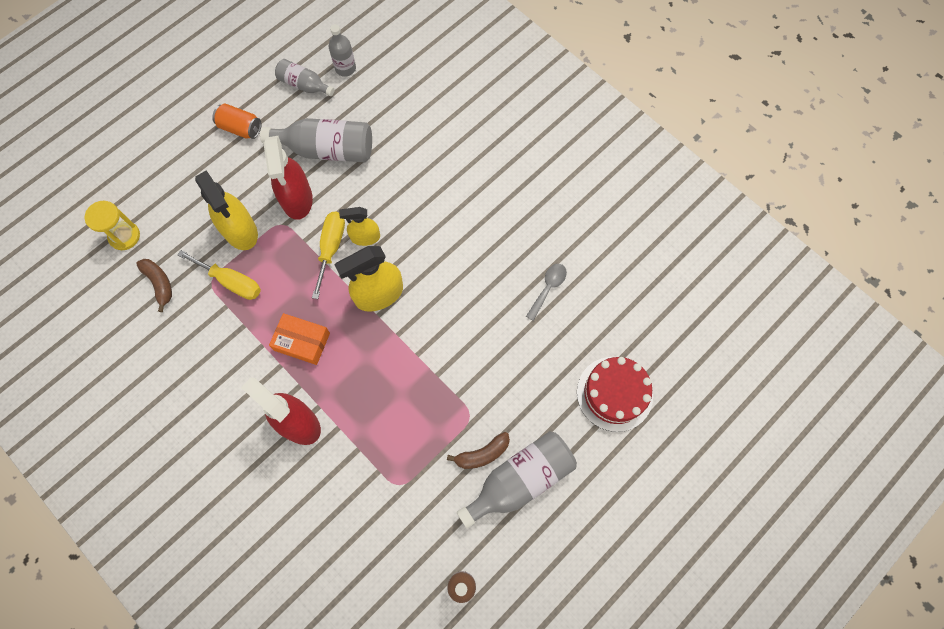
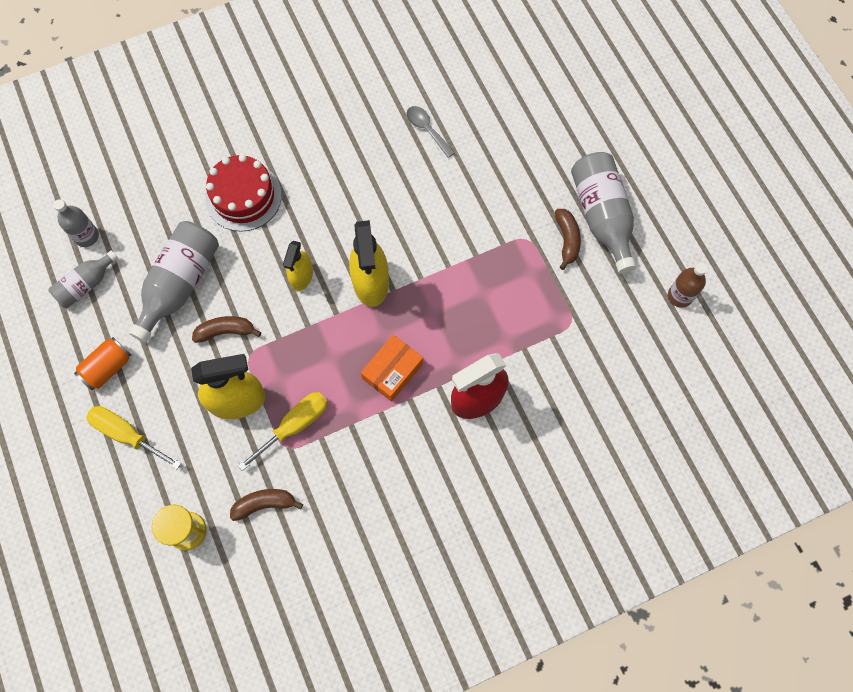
camera: 70 degrees left, 0 degrees up
(297, 199) = (226, 331): red spray bottle -> brown banana
(331, 248) = (299, 313): yellow screwdriver -> yellow screwdriver (127, 434)
(614, 393) = (549, 112): red cake -> red cake (243, 196)

